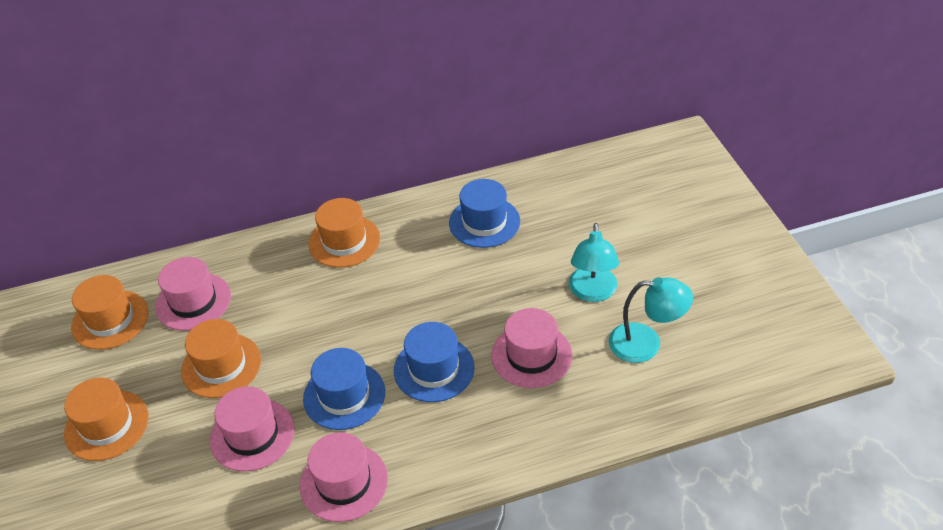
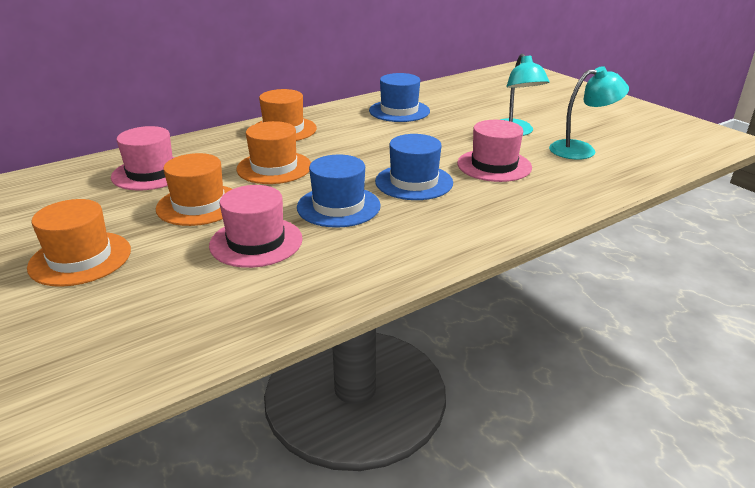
camera: 20 degrees left, 15 degrees down
(110, 320) = (62, 193): orange hat -> orange hat (274, 167)
(344, 482) = (375, 258): pink hat -> none

